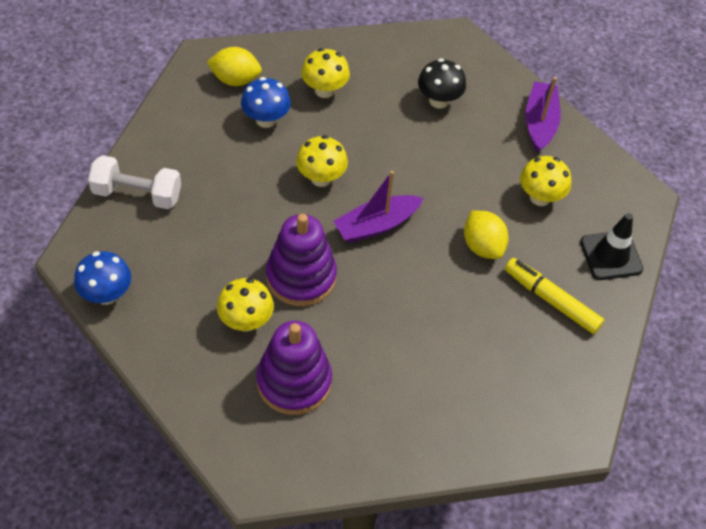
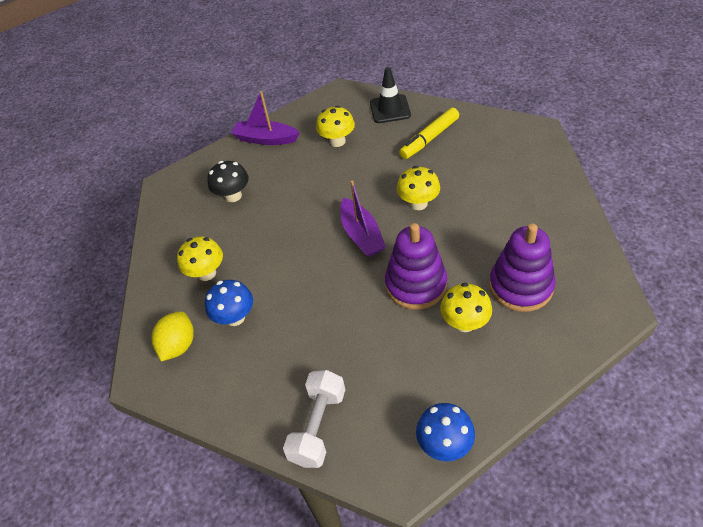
camera: 75 degrees left, 5 degrees down
(321, 178) = (309, 273): yellow mushroom -> yellow mushroom (418, 203)
(482, 246) = (382, 172): yellow lemon -> none

